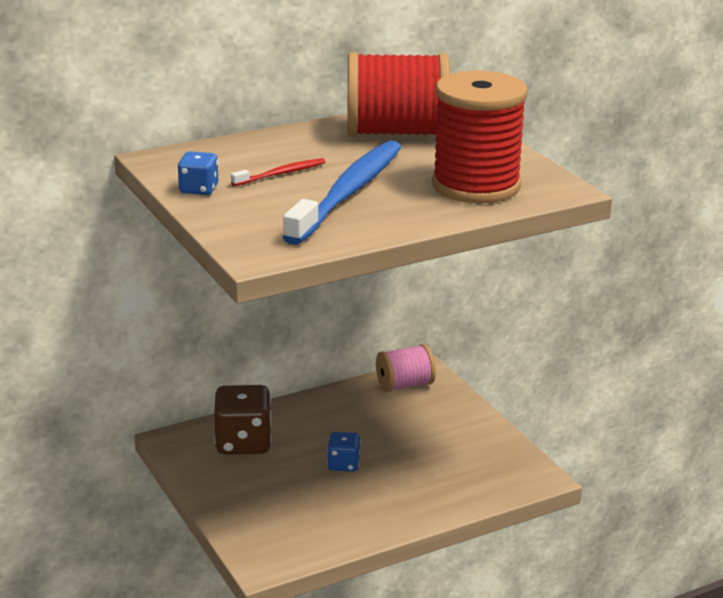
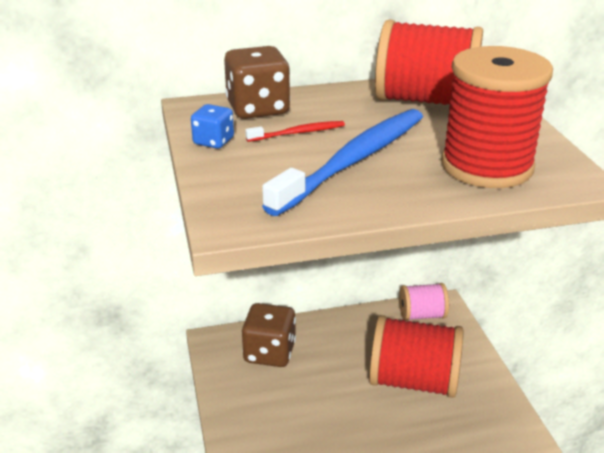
camera: 15 degrees right, 5 degrees up
(226, 155) = (258, 109): none -> brown dice
(343, 464) = (347, 390): blue dice -> none
(412, 447) = (413, 381): none -> red spool

